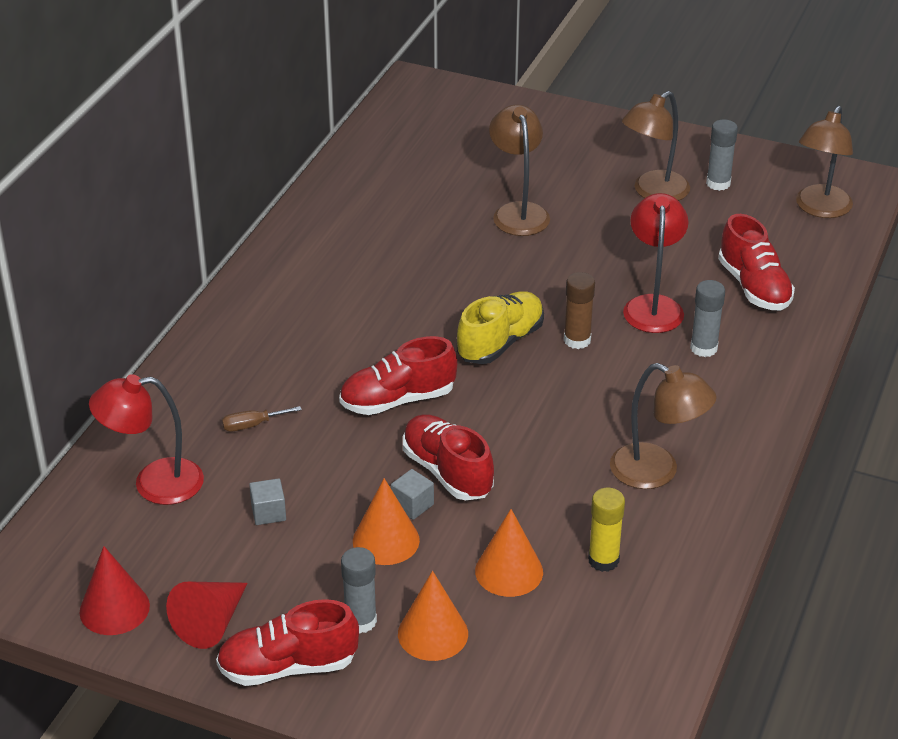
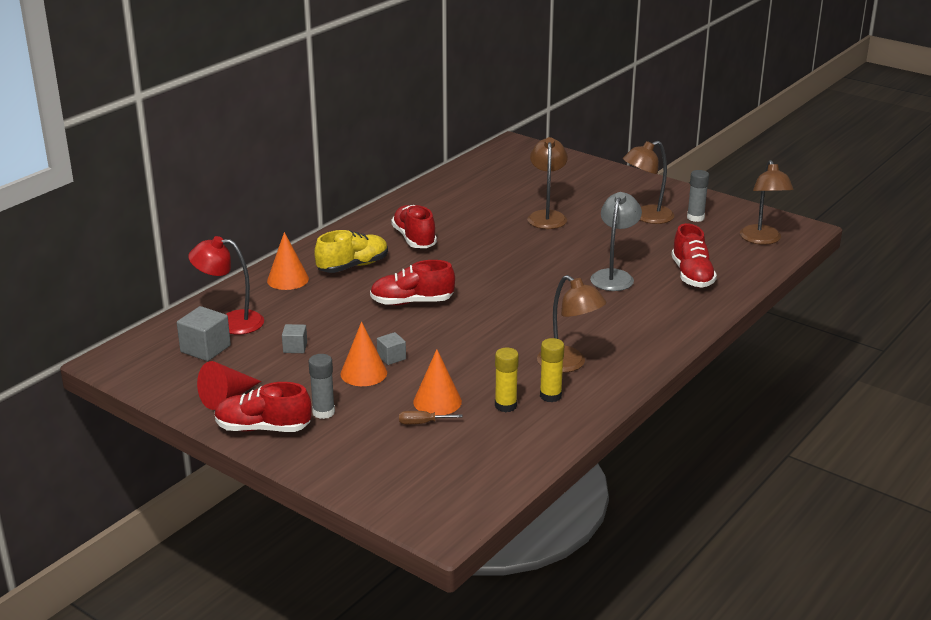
camera: 15 degrees right, 10 degrees down
(114, 608) = (170, 381): red cone -> none
(139, 539) = (205, 349): none -> grey cube
(252, 425) = (309, 302): brown screwdriver -> brown screwdriver (422, 423)
(433, 633) = (368, 426): orange cone -> orange cone (288, 279)
(447, 472) = (424, 344): red shoe -> red shoe (414, 239)
(500, 342) = (497, 282): yellow shoe -> yellow shoe (353, 266)
(577, 340) = (551, 287): brown glue stick -> none
(653, 306) = (614, 276): red lamp -> grey lamp
(655, 531) = (550, 396): none -> yellow glue stick
(703, 348) = (638, 303): grey glue stick -> none
(820, 209) = (762, 240): brown lamp -> brown lamp turned 45 degrees counterclockwise

